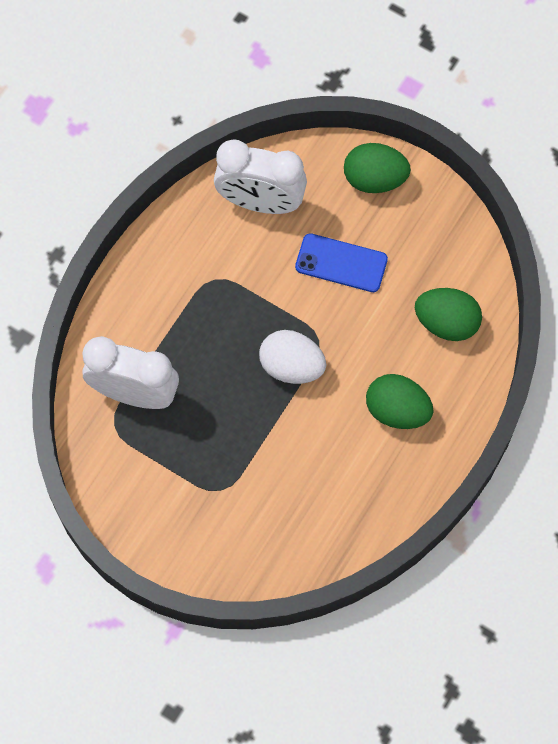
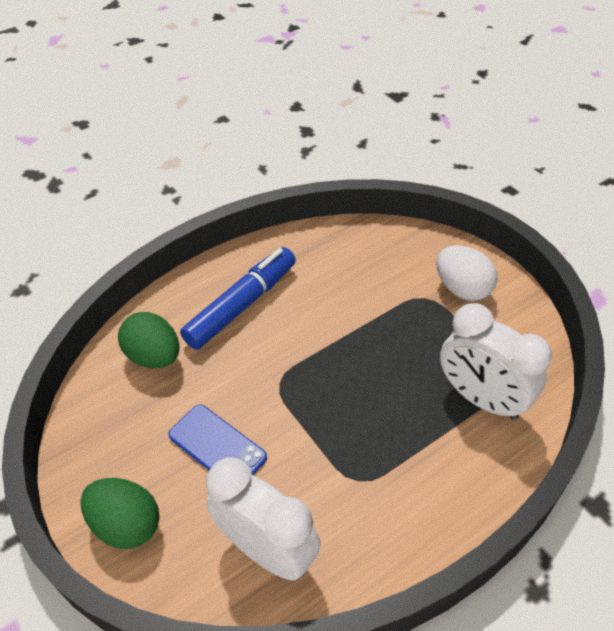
camera: 155 degrees left, 20 degrees down
(292, 366) = (316, 369): white egg -> white egg (462, 289)
(397, 410) = (242, 305): green egg -> blue marker

